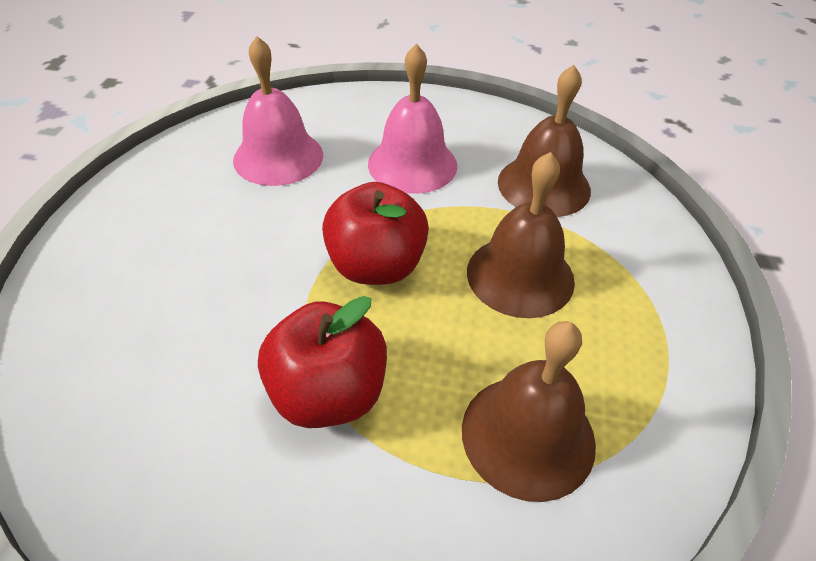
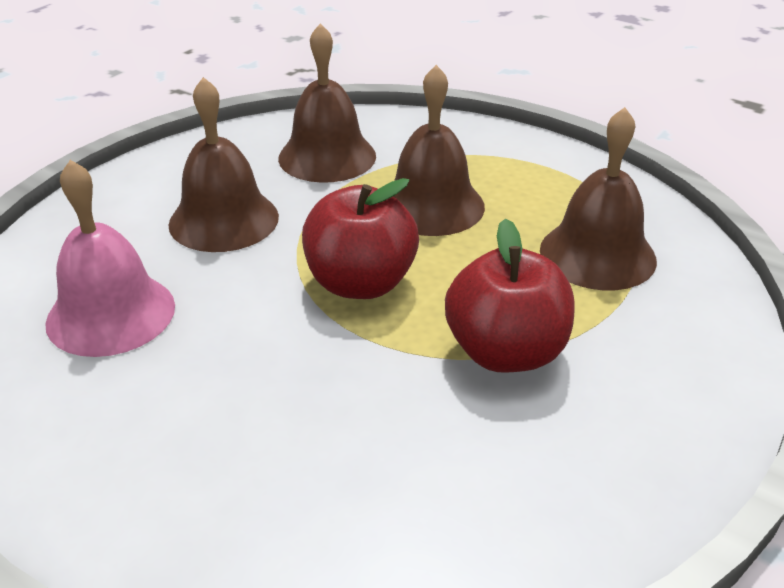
camera: 65 degrees left, 10 degrees down
(412, 164) = (224, 220): pink bell -> brown bell

